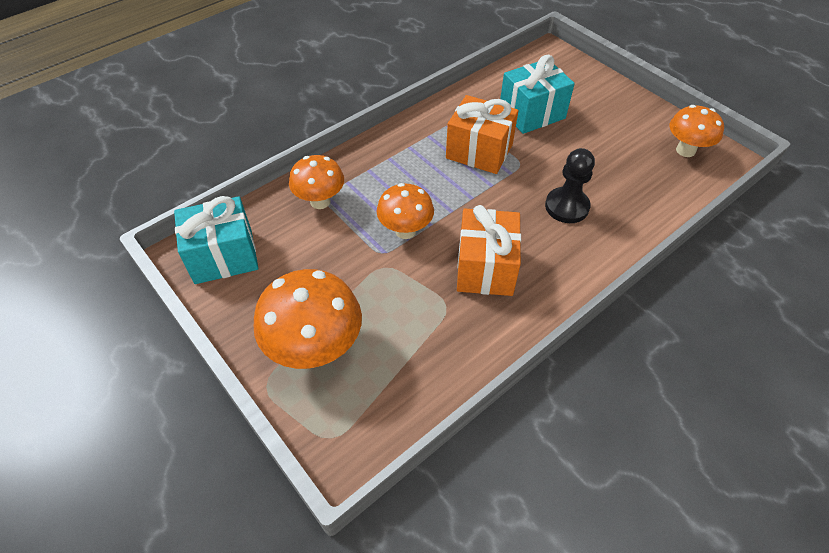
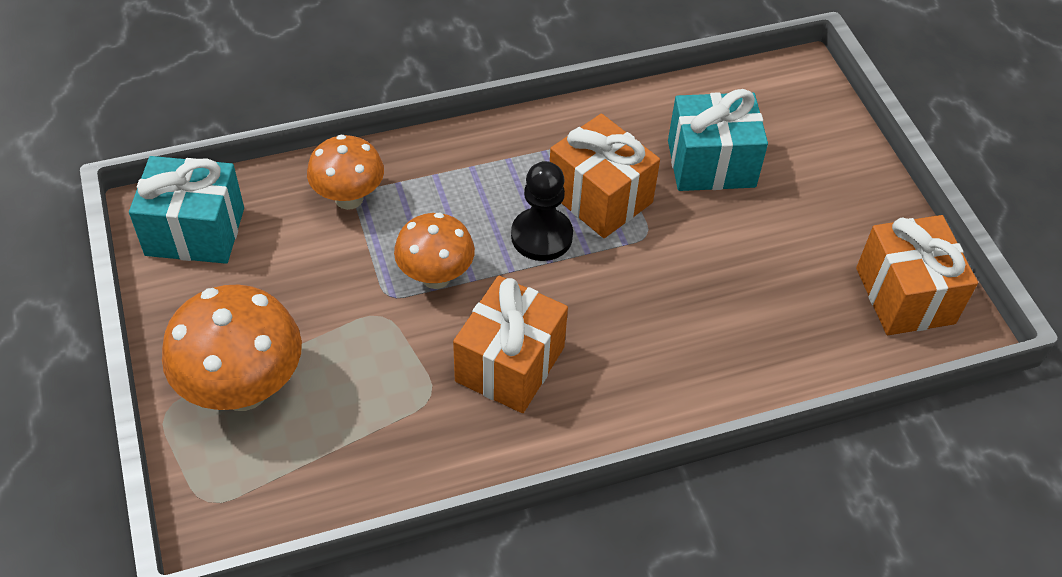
camera: 20 degrees right, 0 degrees up
(567, 207) = (673, 319): black pawn -> black pawn (541, 236)
(685, 150) = (905, 295): orange mushroom -> orange gift

